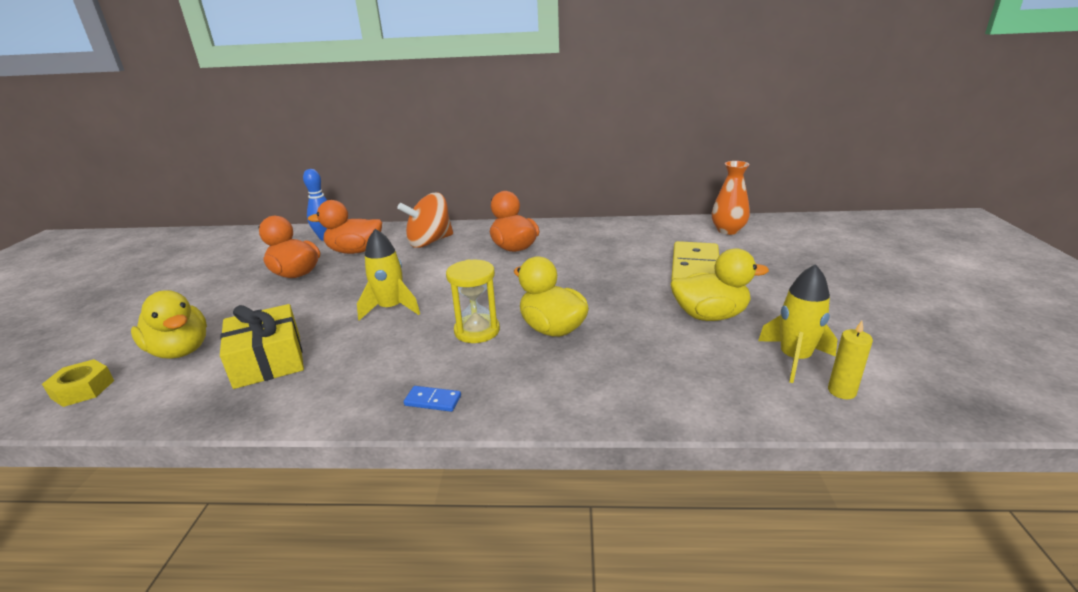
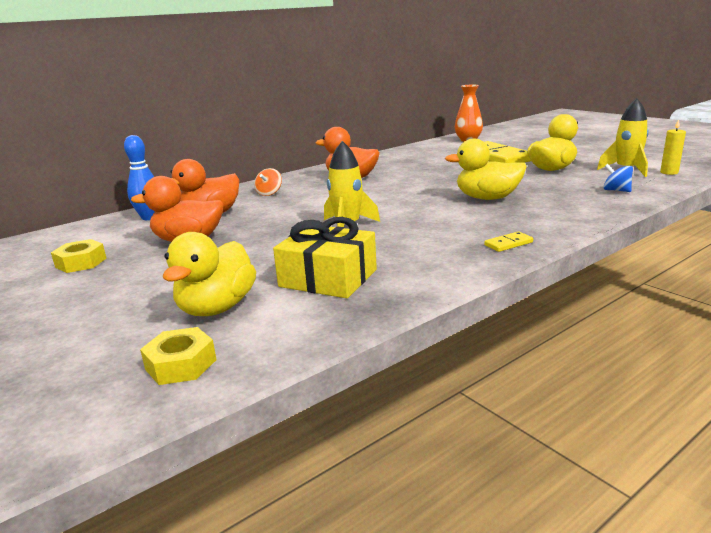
camera: 40 degrees left, 5 degrees down
(180, 350) = (217, 308): yellow duck -> yellow duck turned 105 degrees clockwise
(224, 267) = (81, 263): none -> yellow nut
(429, 242) = (269, 193): orange spinning top -> orange spinning top, size x0.49
(433, 400) = (508, 244): blue domino -> yellow domino
(477, 331) = (444, 213): yellow hourglass -> none
(697, 386) = (616, 190): none -> blue spinning top

